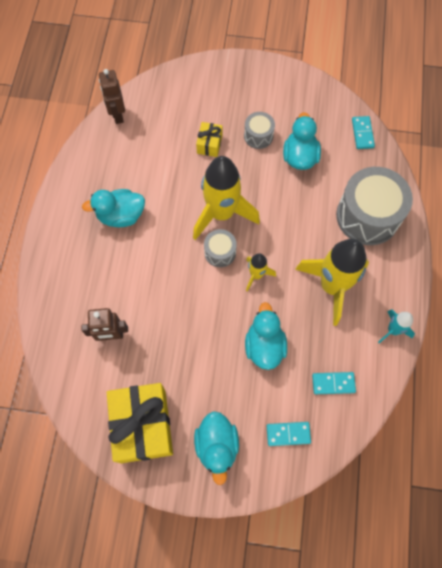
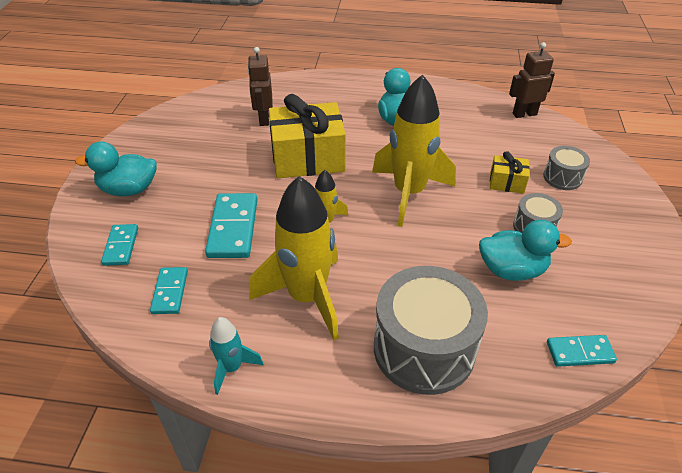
camera: 90 degrees right, 25 degrees down
(143, 425) = (167, 141): yellow gift -> yellow gift (308, 158)
(220, 252) = (356, 192): grey drum -> grey drum (562, 177)
(264, 345) = (233, 228): turquoise duck -> turquoise domino

